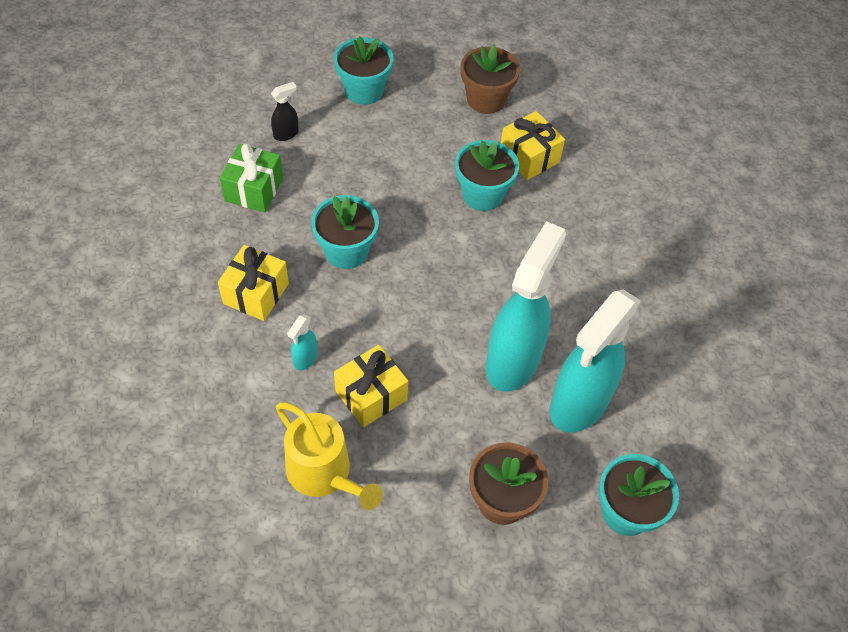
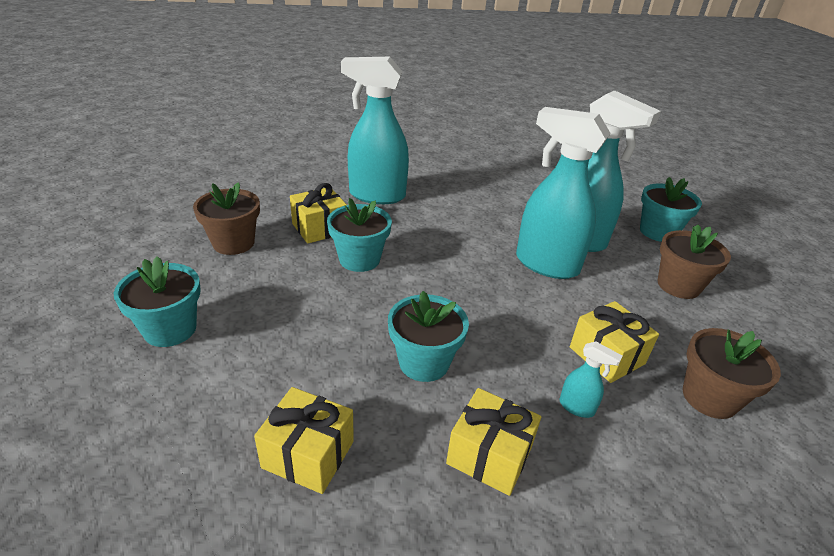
camera: 85 degrees left, 20 degrees down
(254, 189) = (308, 454): green gift -> yellow gift
(286, 134) = (213, 412): black spray bottle -> none
(324, 474) = (709, 397): yellow watering can -> brown flower pot
(614, 197) = (376, 195): none -> turquoise spray bottle

